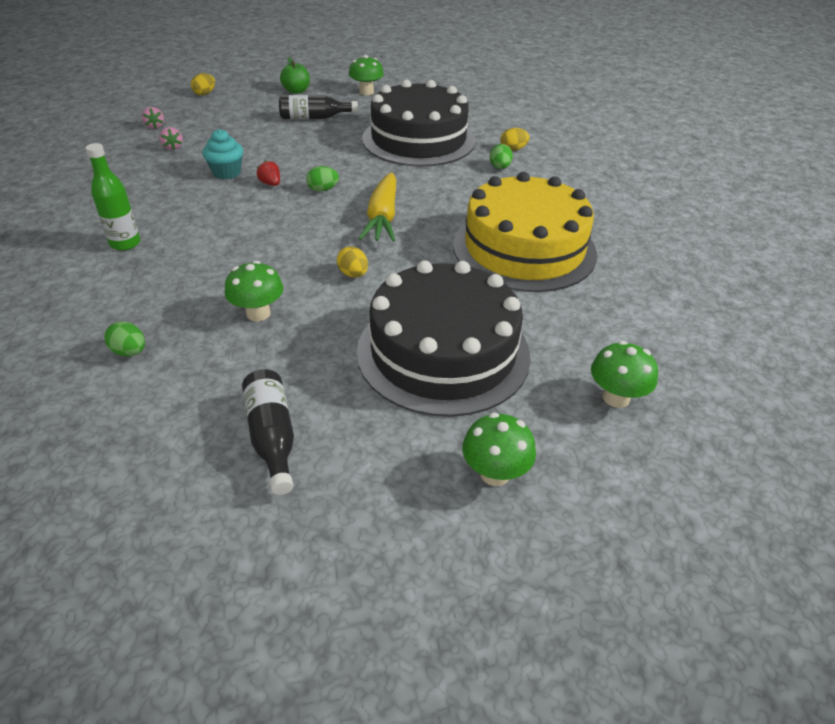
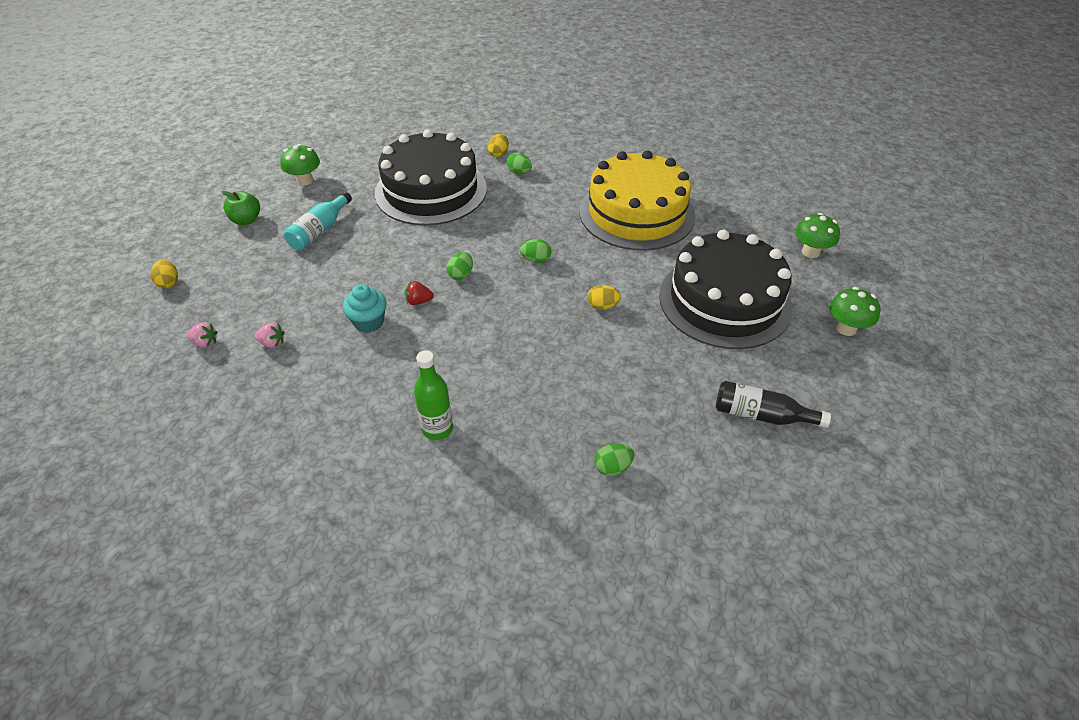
camera: 55 degrees left, 5 degrees up
(258, 313) = (614, 375): green mushroom -> none
(314, 118) = (319, 230): black bottle -> turquoise bottle
(382, 217) = (536, 260): yellow carrot -> green egg

